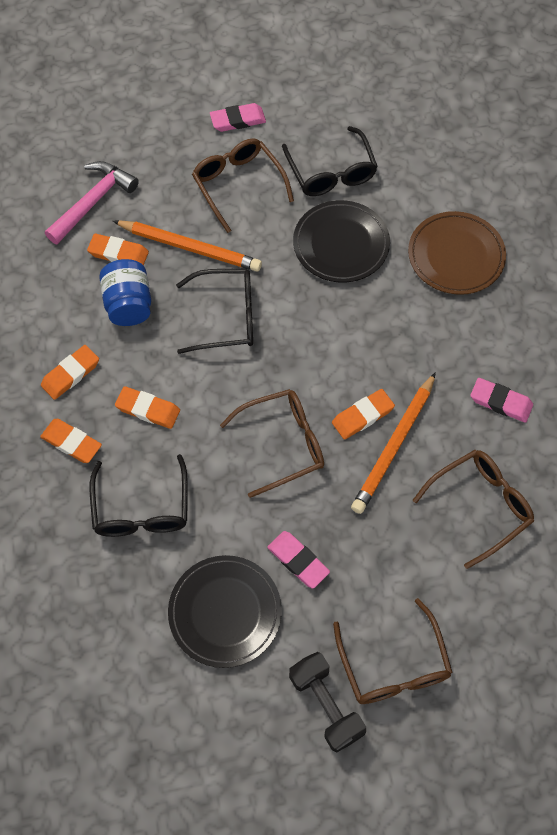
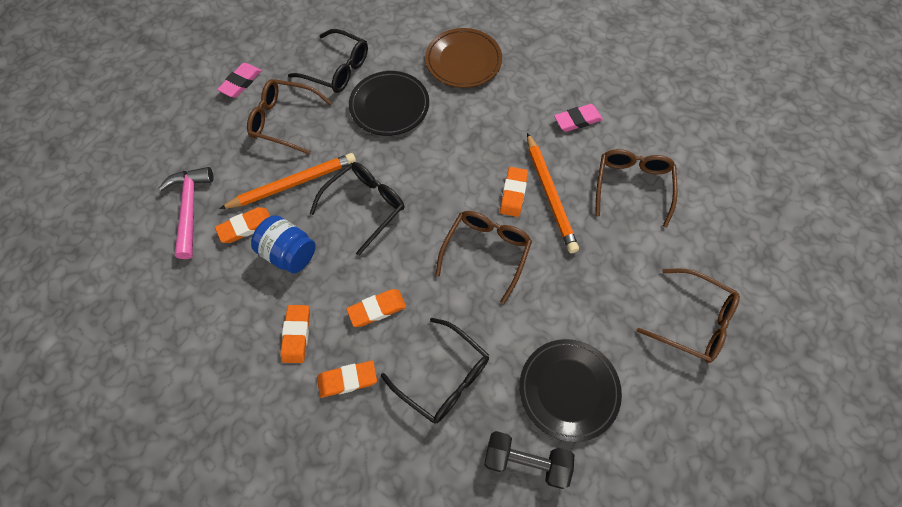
camera: 45 degrees left, 0 degrees up
(298, 561) = (574, 314): pink eraser -> none
(326, 705) = (687, 384): black dumbbell -> black dumbbell (526, 461)

